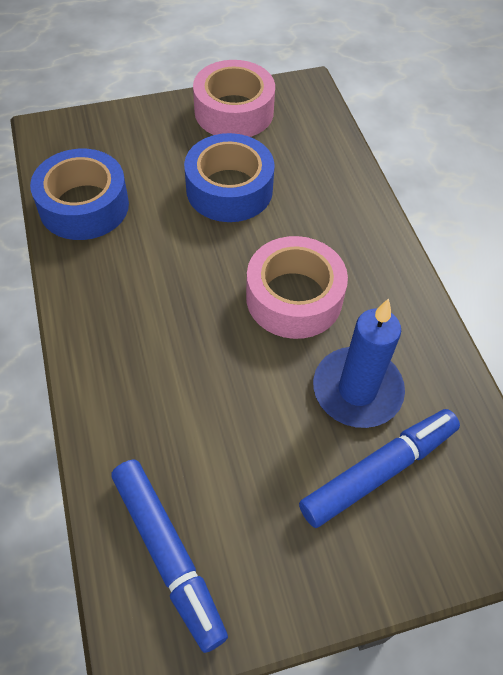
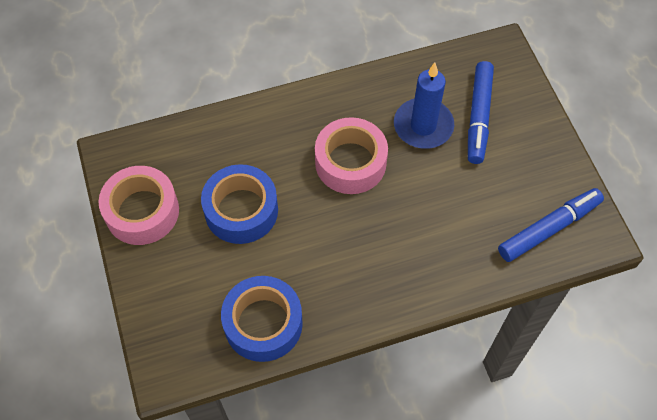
camera: 90 degrees left, 5 degrees up
(379, 471) = (478, 117): blue marker -> blue marker turned 135 degrees counterclockwise

